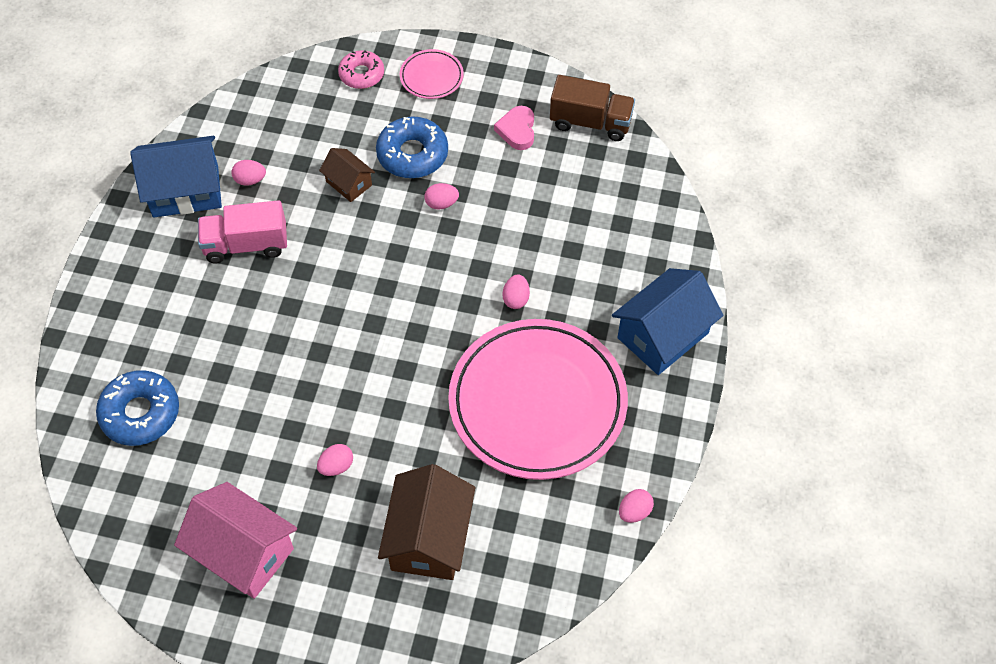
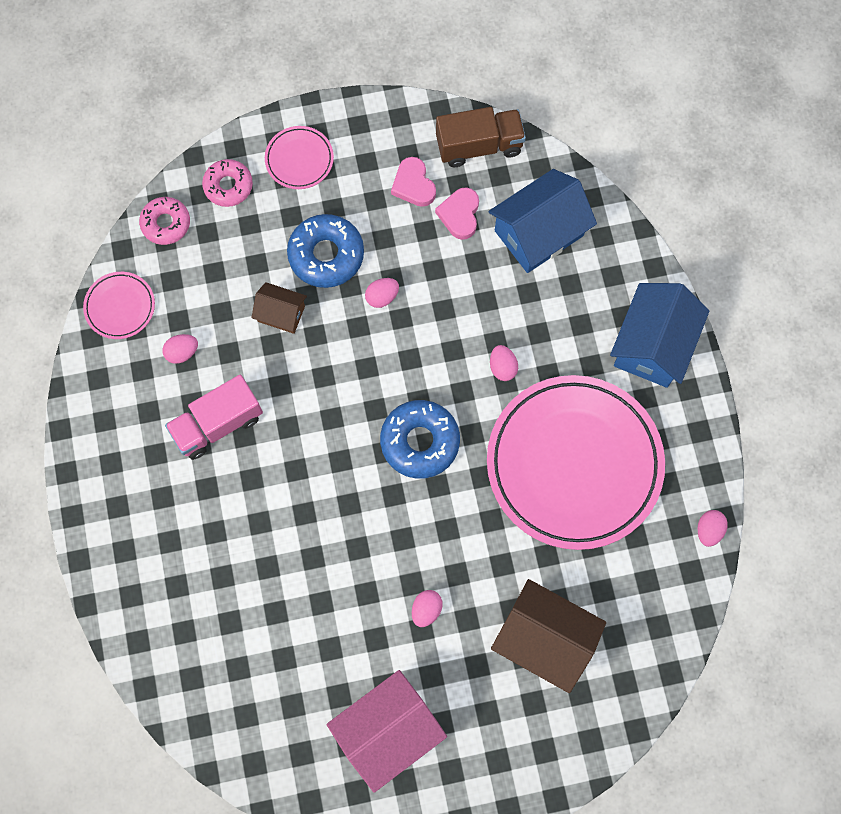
camera: 25 degrees left, 15 degrees up
(140, 413) = (216, 642): blue donut -> blue donut (420, 441)
(185, 191) = (125, 392): blue house -> blue house (539, 233)
(221, 127) = (120, 307): none -> pink plate
(243, 552) = (387, 731): pink house -> pink house turned 45 degrees counterclockwise
(295, 82) = (166, 223): none -> pink donut
(429, 538) = (544, 639): brown house -> brown house turned 45 degrees counterclockwise
(544, 167) = (460, 215): none -> pink heart

